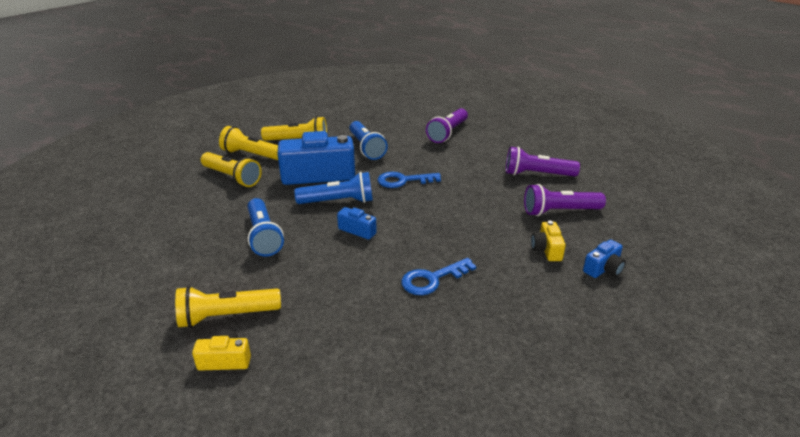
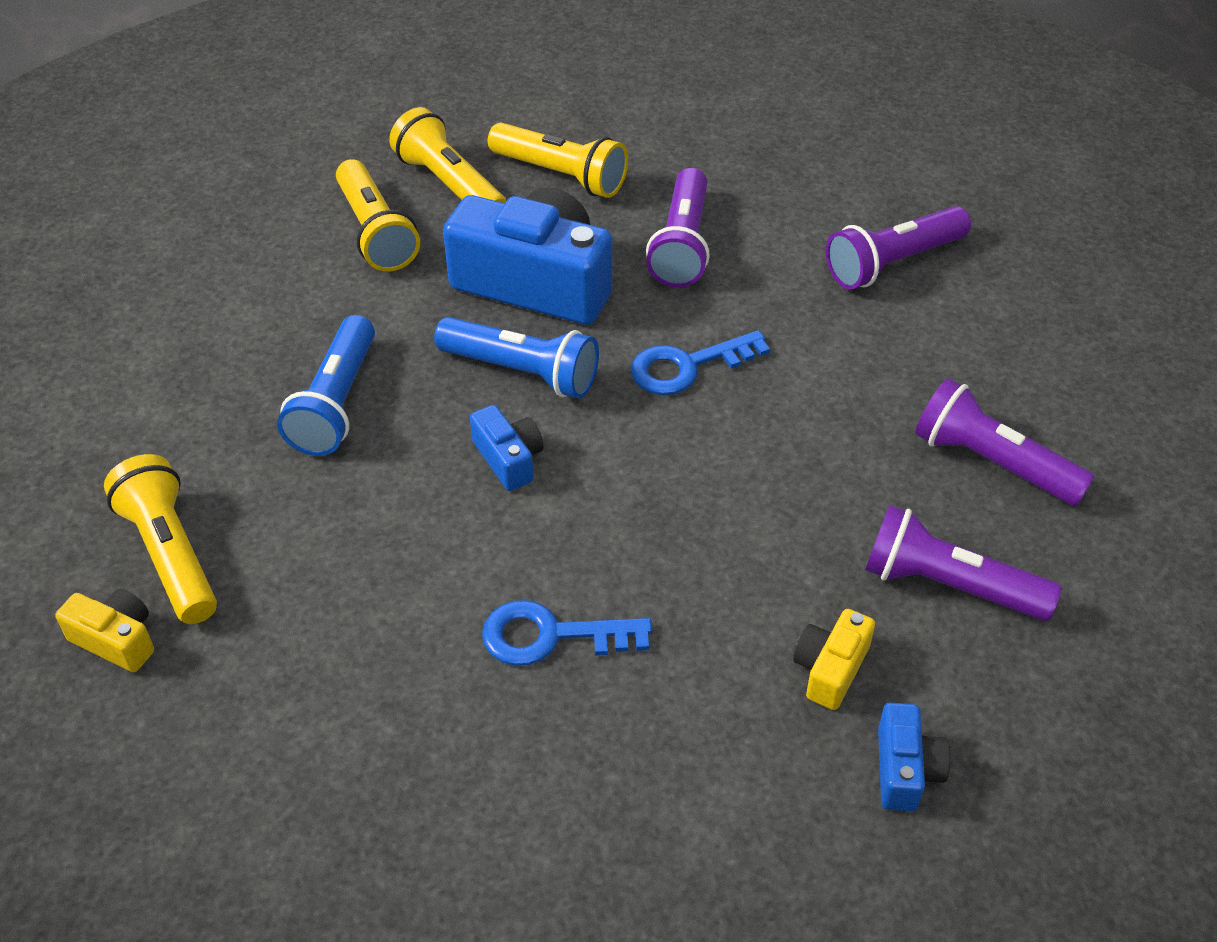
camera: 30 degrees right, 15 degrees up
(227, 316) = (171, 555): yellow flashlight -> yellow flashlight turned 45 degrees clockwise
(366, 148) = (682, 245): blue flashlight -> purple flashlight
(403, 181) = (687, 366): blue key -> blue key turned 45 degrees counterclockwise
(603, 269) = (905, 770): blue camera -> blue camera turned 75 degrees counterclockwise

